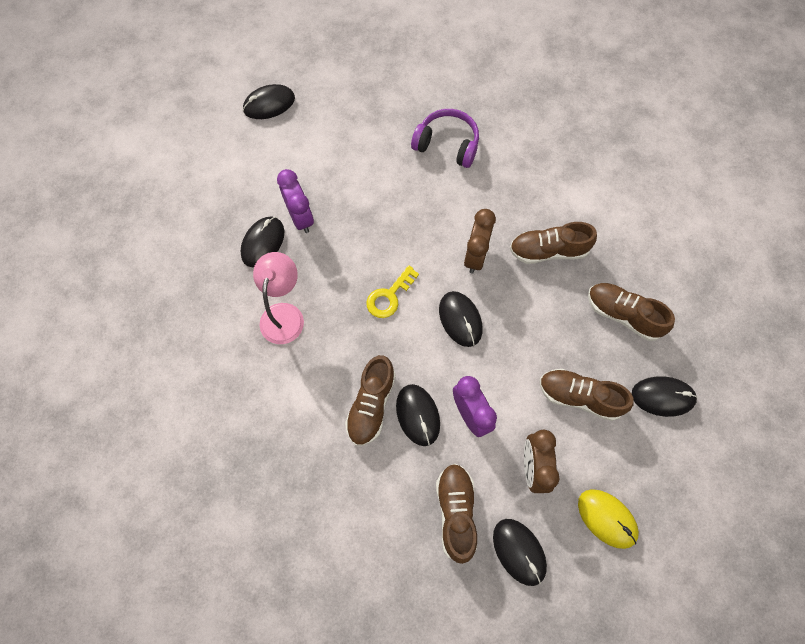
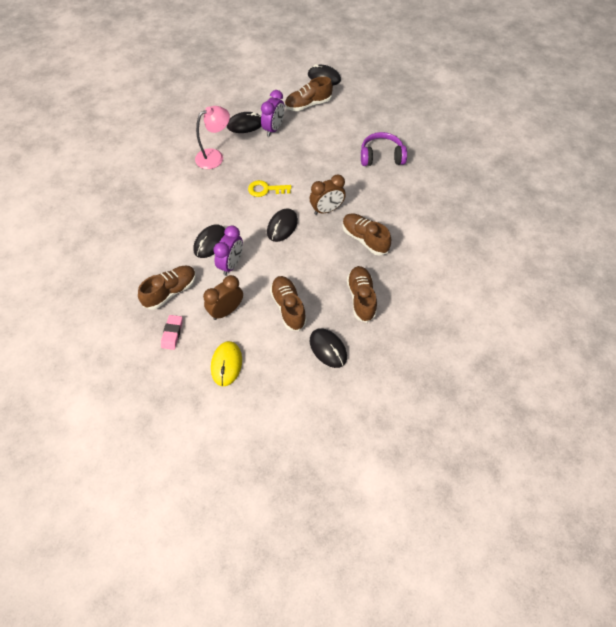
camera: 50 degrees right, 10 degrees down
(371, 405) = (198, 220): brown shoe -> brown shoe (308, 104)
(447, 144) = (381, 156): purple headphones -> purple headphones turned 75 degrees counterclockwise
(519, 551) = (172, 333): black mouse -> pink eraser

